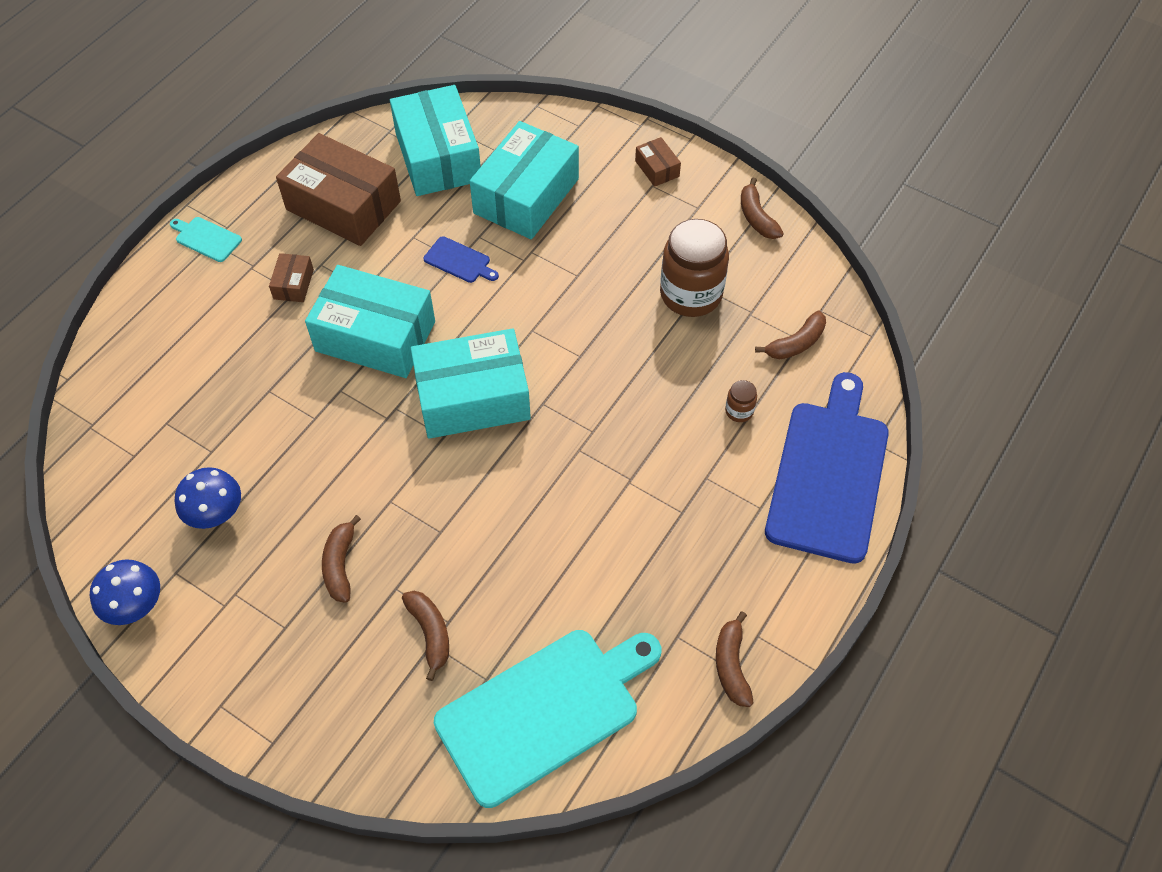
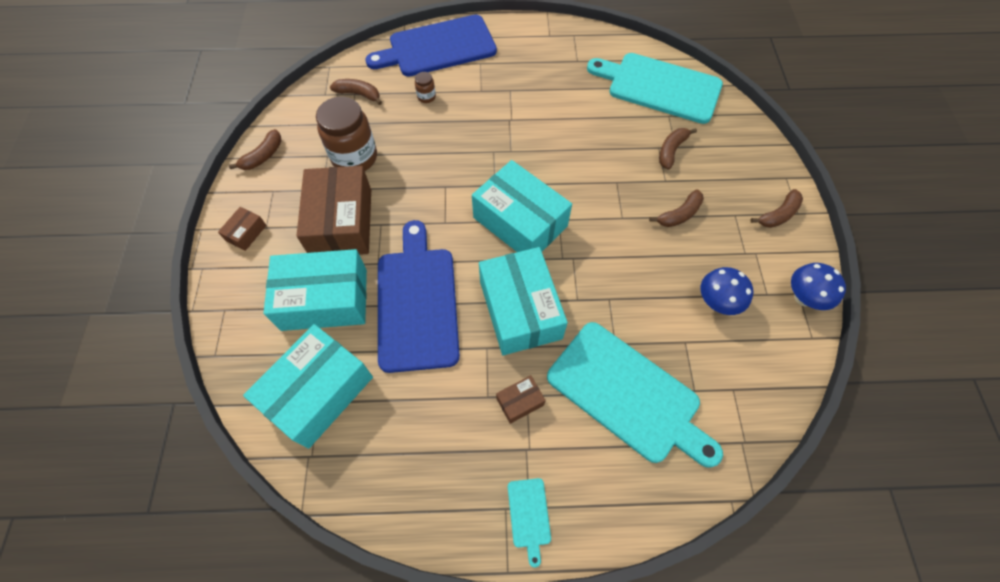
camera: 125 degrees left, 5 degrees up
(217, 367) = (628, 394): none -> turquoise cutting board
(343, 205) = (418, 427): brown box -> brown box (341, 222)
(459, 261) = (417, 302): blue cutting board -> blue cutting board, size x2.45
(731, 665) = (572, 37): brown banana -> brown banana (778, 215)

